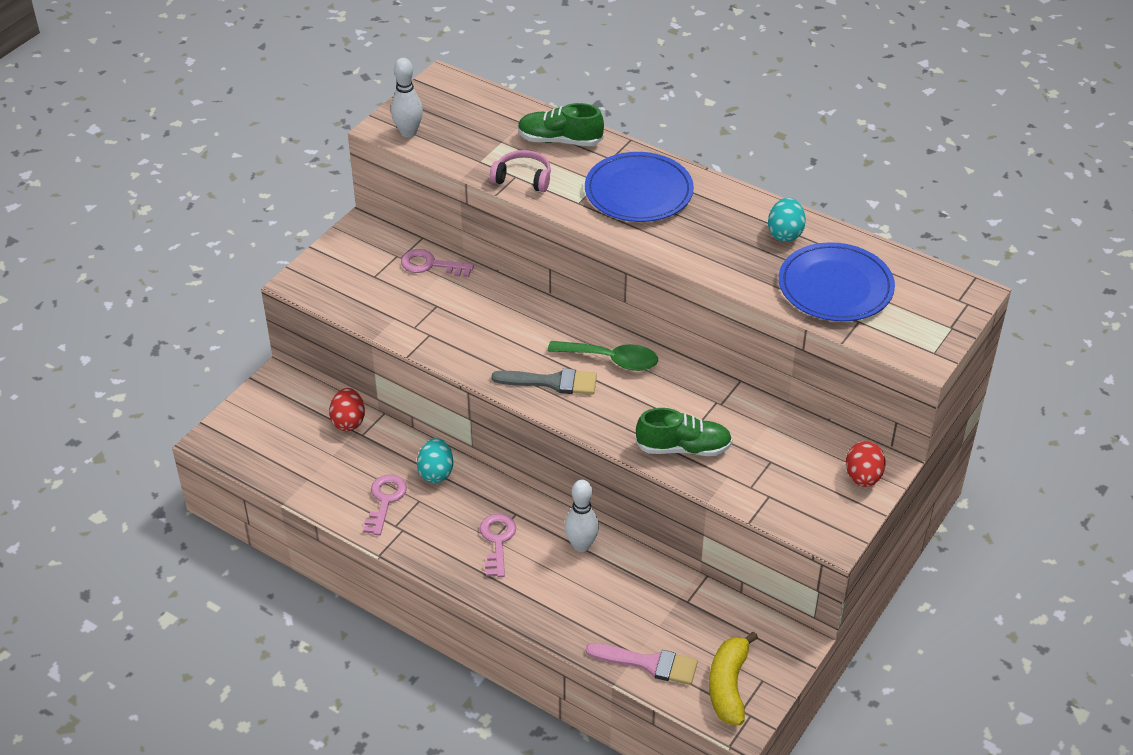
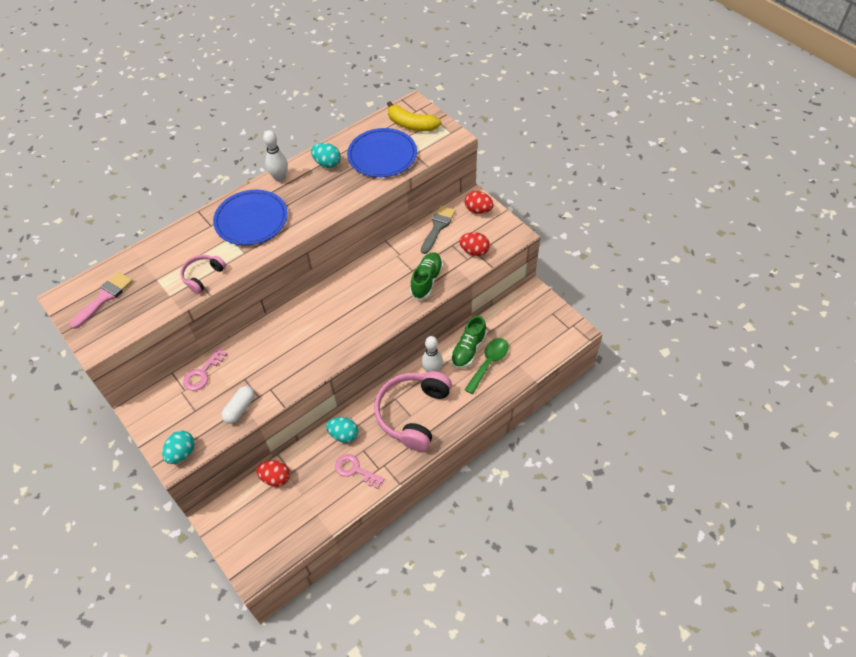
camera: 70 degrees left, 10 degrees up
(311, 285) = (182, 453): none -> turquoise egg
(390, 315) = (240, 409): none -> white capsule
(408, 133) = (111, 331): white bowling pin -> white bowling pin (280, 178)
(497, 541) = (413, 413): pink key -> pink headphones
(552, 382) = (345, 331): grey brush -> grey brush (437, 227)
(560, 140) = (176, 247): green shoe -> green shoe (468, 350)
(611, 360) = (340, 296): green spoon -> green spoon (489, 363)
(649, 663) = (527, 361): pink brush -> pink brush (104, 298)
(728, 686) = (552, 329): yellow banana -> yellow banana (411, 125)
(771, 492) = (474, 251): none -> red egg

